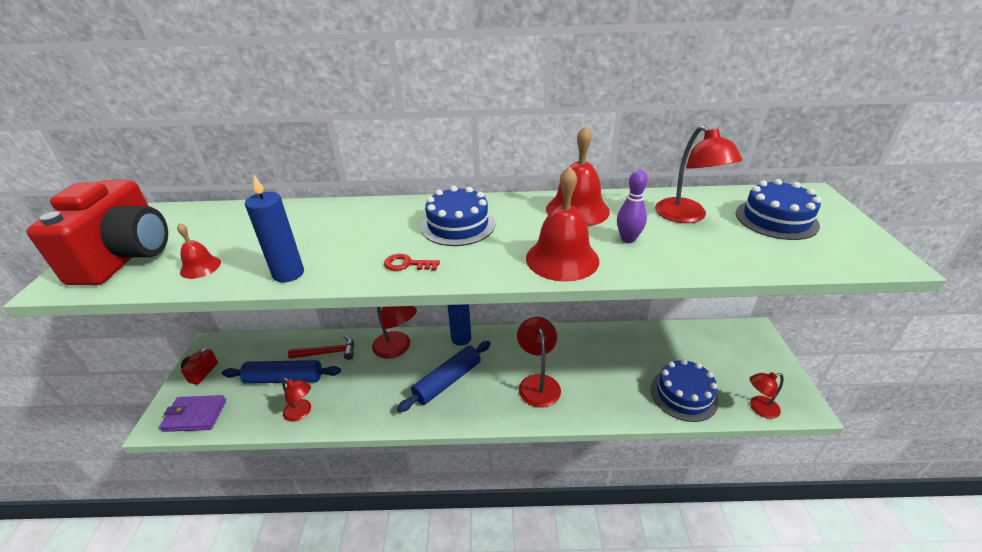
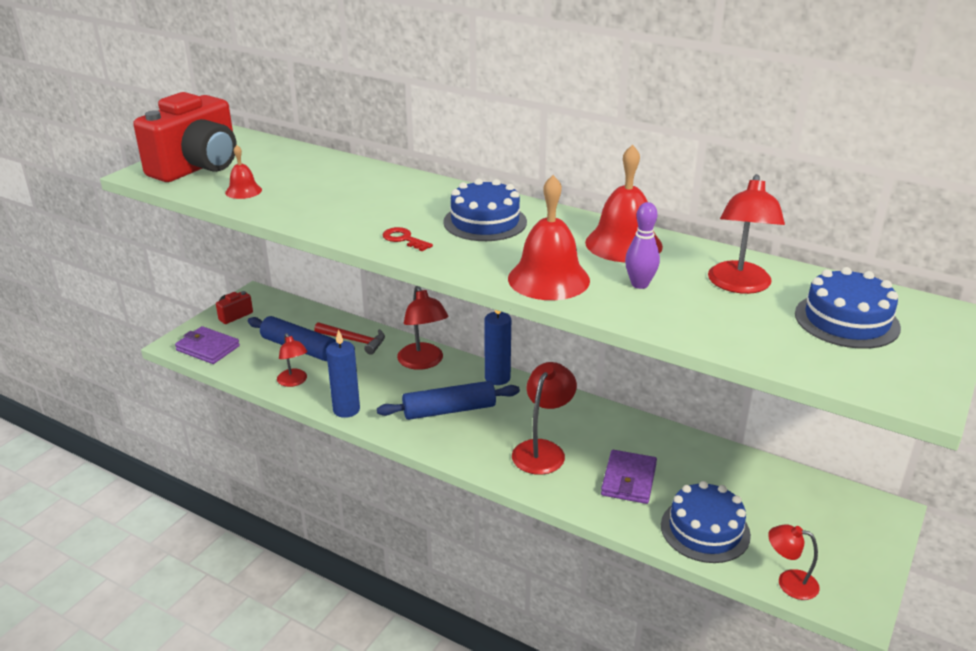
camera: 30 degrees right, 5 degrees down
(288, 273) = (303, 216): blue candle -> blue candle (346, 409)
(609, 379) = (628, 480): none -> purple wallet

